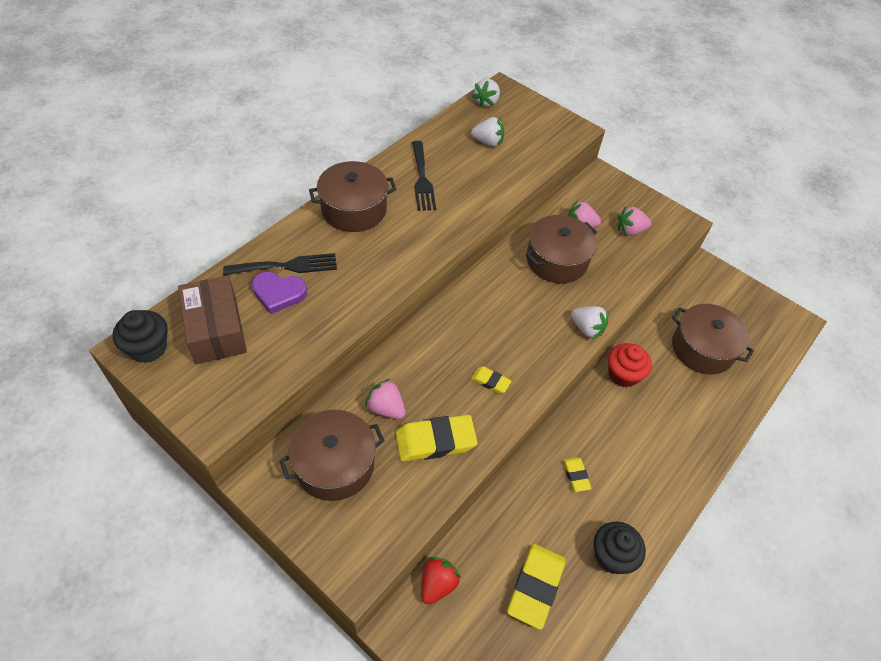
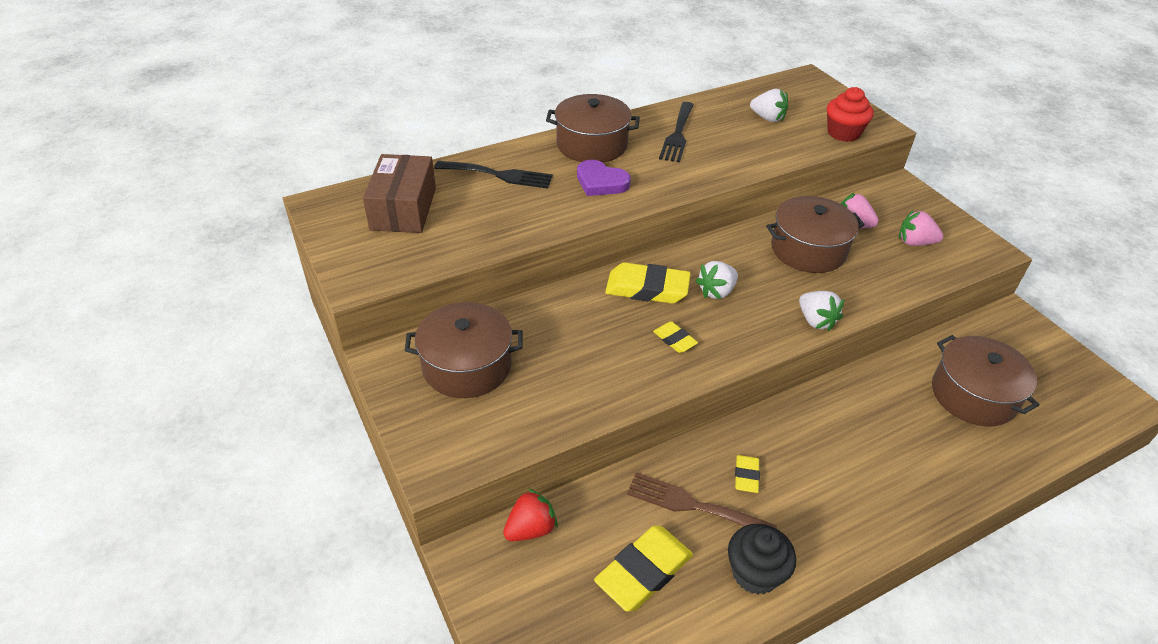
camera: 25 degrees right, 10 degrees down
(148, 348) = (334, 207): black cupcake -> none
(278, 293) = (479, 194): purple heart -> purple heart (601, 182)
(386, 408) = (546, 332): pink strawberry -> none
(435, 441) = (584, 376): yellow eraser -> yellow eraser (647, 288)
(486, 102) = (783, 85): white strawberry -> white strawberry (716, 291)
(548, 516) = (693, 505): none -> brown fork
(623, 374) = (853, 393): red cupcake -> red cupcake (843, 133)

